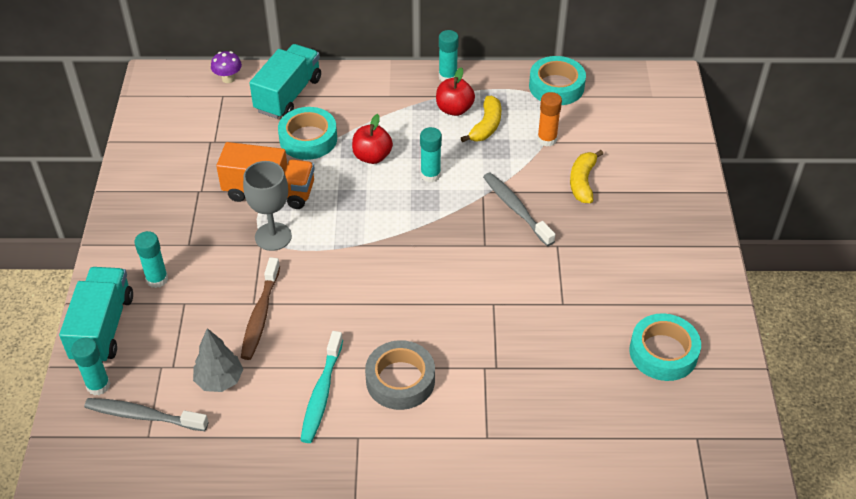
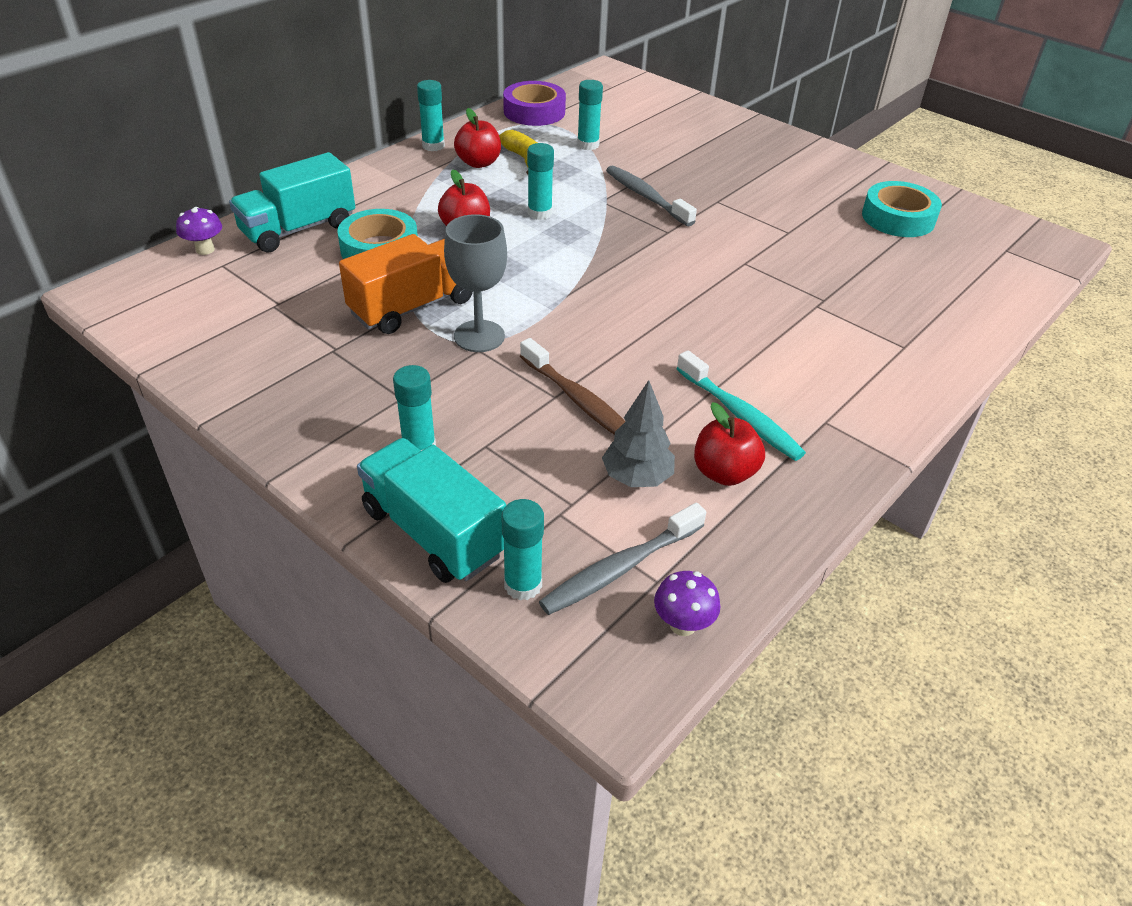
camera: 50 degrees left, 5 degrees down
(126, 465) = (682, 624): none -> purple mushroom
(261, 415) = (724, 473): none -> red apple
(288, 95) = (298, 229): turquoise truck -> turquoise truck turned 105 degrees counterclockwise
(400, 380) = (779, 358): grey tape -> none
(516, 208) = (646, 197): grey toothbrush -> grey toothbrush turned 45 degrees clockwise
(547, 139) = (588, 145): orange glue stick -> turquoise glue stick
(556, 86) = (534, 111): turquoise tape -> purple tape
(582, 182) = (661, 156): yellow banana -> none

